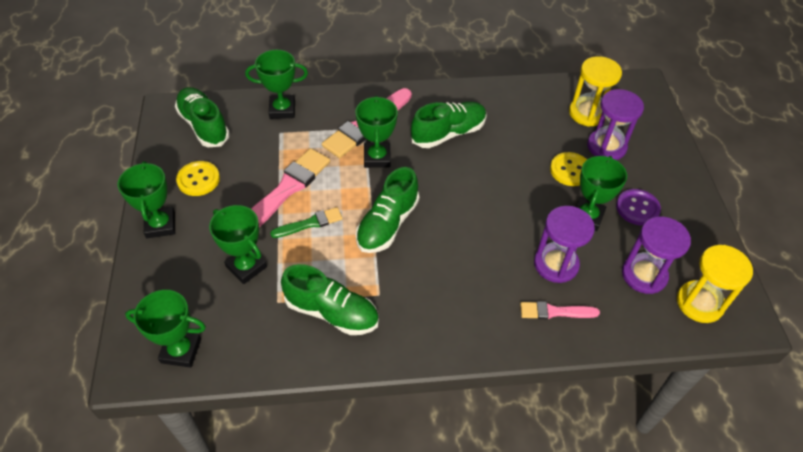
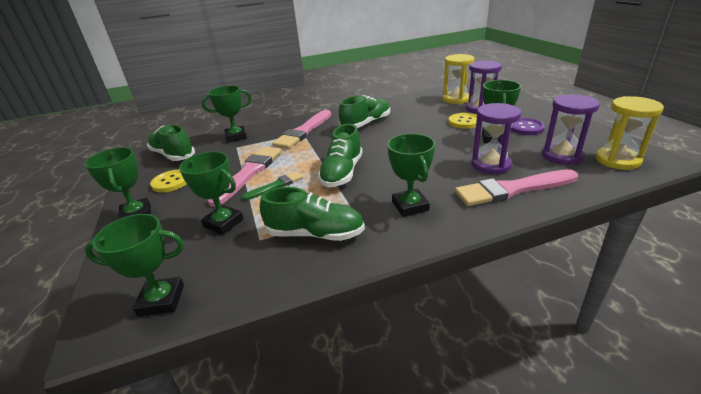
camera: 10 degrees left, 20 degrees down
(377, 158) = (318, 143): green trophy -> green trophy (410, 206)
(555, 312) = (512, 189): pink brush -> pink brush, size x1.79

